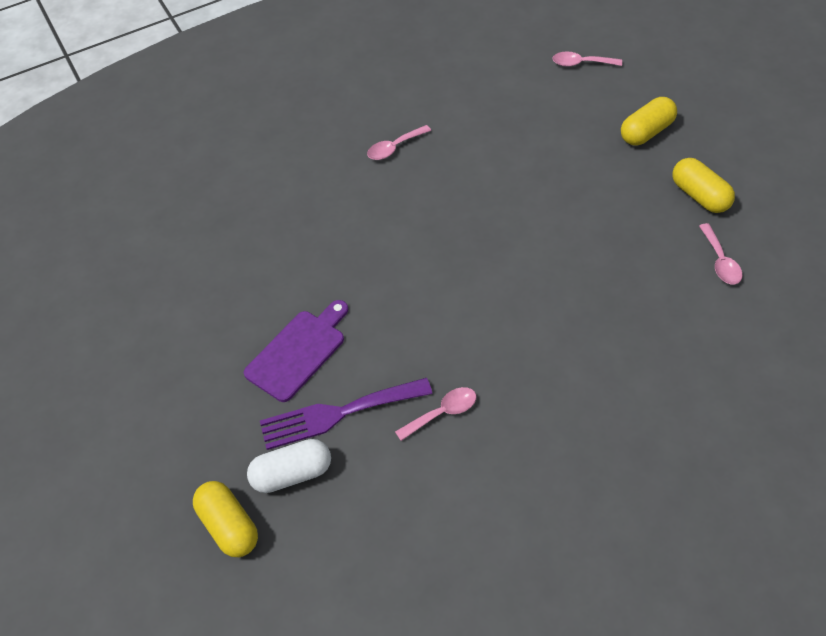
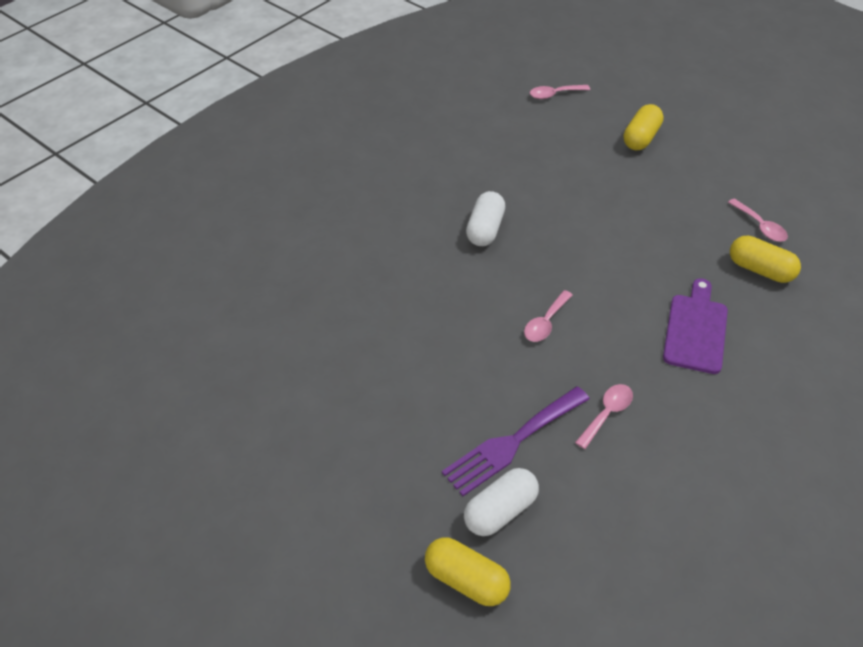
camera: 25 degrees left, 5 degrees down
(298, 352) = (442, 398): purple cutting board -> purple cutting board (695, 330)
(394, 148) = (430, 197): pink spoon -> pink spoon (545, 323)
(429, 194) = (485, 229): none -> white capsule
(700, 196) = (713, 179): yellow capsule -> yellow capsule (760, 270)

